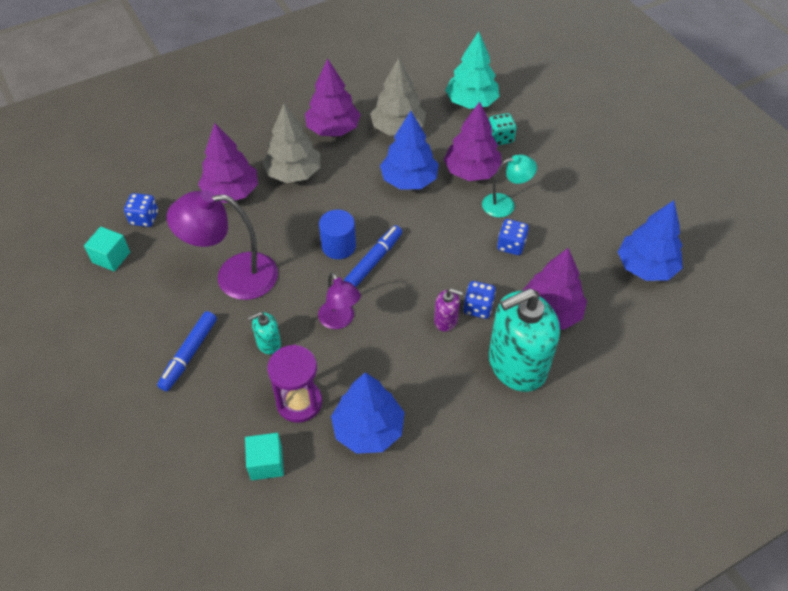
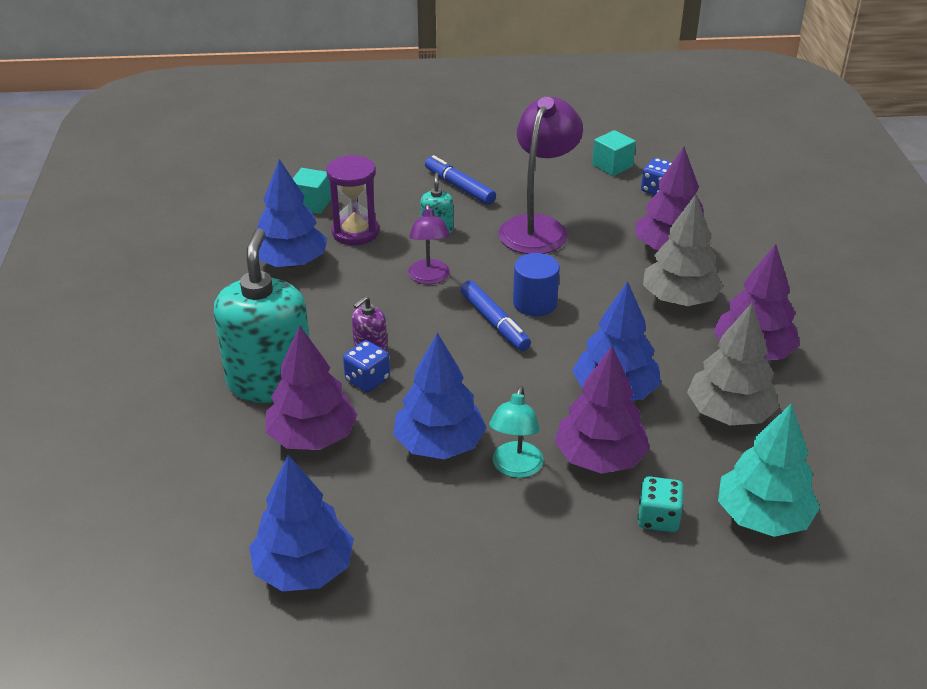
camera: 115 degrees right, 15 degrees down
(340, 320) = (429, 278): purple lamp -> purple lamp turned 90 degrees counterclockwise
(511, 245) = (439, 444): blue dice -> blue tree

